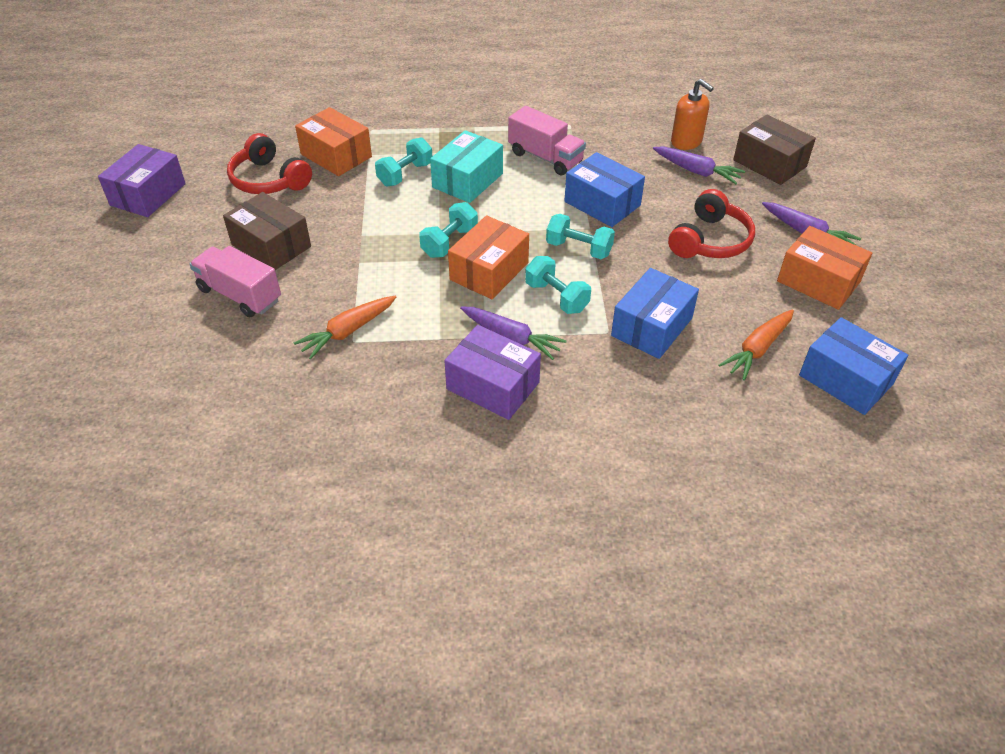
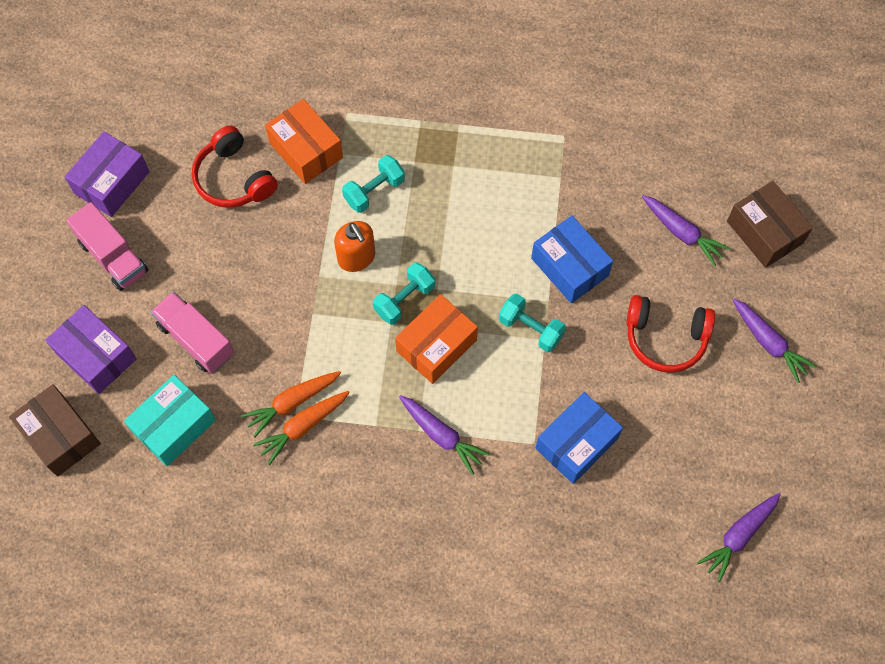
camera: 10 degrees right, 20 degrees up
(271, 245) = (229, 276): brown box -> brown box (60, 436)
(467, 180) = (437, 210): turquoise box -> turquoise box (174, 426)
(493, 386) = (414, 490): purple box -> purple box (96, 356)
(545, 157) = (526, 187): pink truck -> pink truck (113, 257)
(556, 297) = (495, 390): turquoise dumbbell -> none
(686, 142) = (684, 184): orange soap dispenser -> orange soap dispenser (356, 257)
(709, 240) = (665, 338): red headphones -> red headphones turned 60 degrees clockwise
(757, 349) = (668, 487): orange carrot -> orange carrot (303, 427)
(818, 281) = (756, 411): orange box -> none
(845, 379) = (738, 536): blue box -> purple carrot

